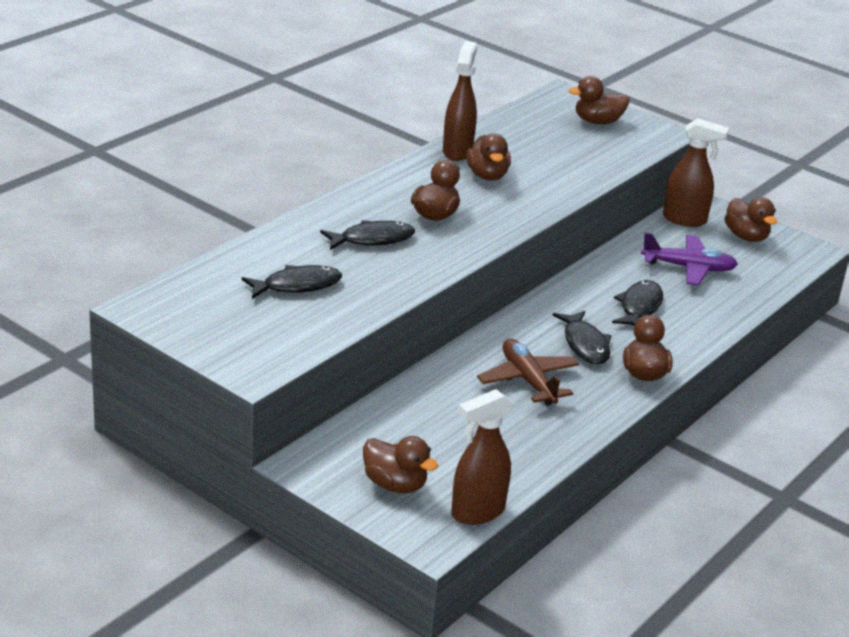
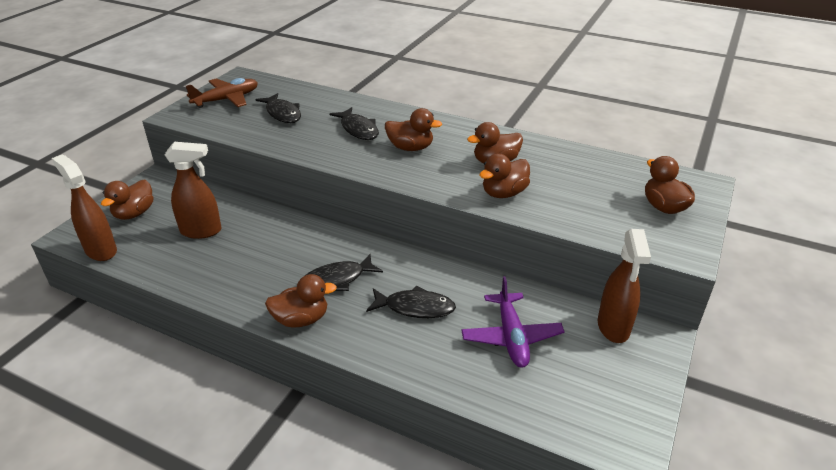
camera: 80 degrees right, 5 degrees up
(457, 151) = (527, 145): brown spray bottle -> brown spray bottle (201, 231)
(528, 380) = (272, 255): brown plane -> brown plane (226, 99)
(746, 237) = (615, 381): brown duck -> brown duck (504, 193)

